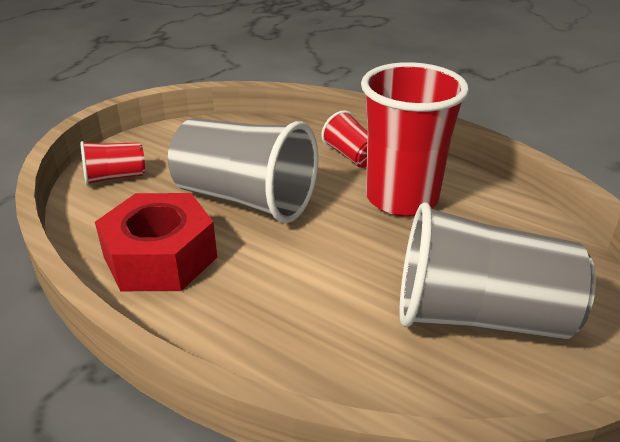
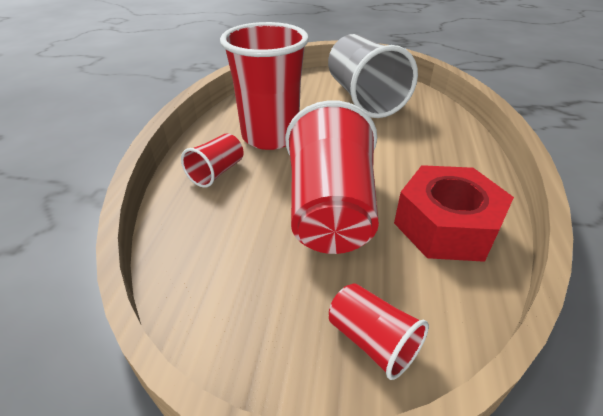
camera: 115 degrees left, 5 degrees up
(245, 199) = (330, 210): grey cup -> red cup

